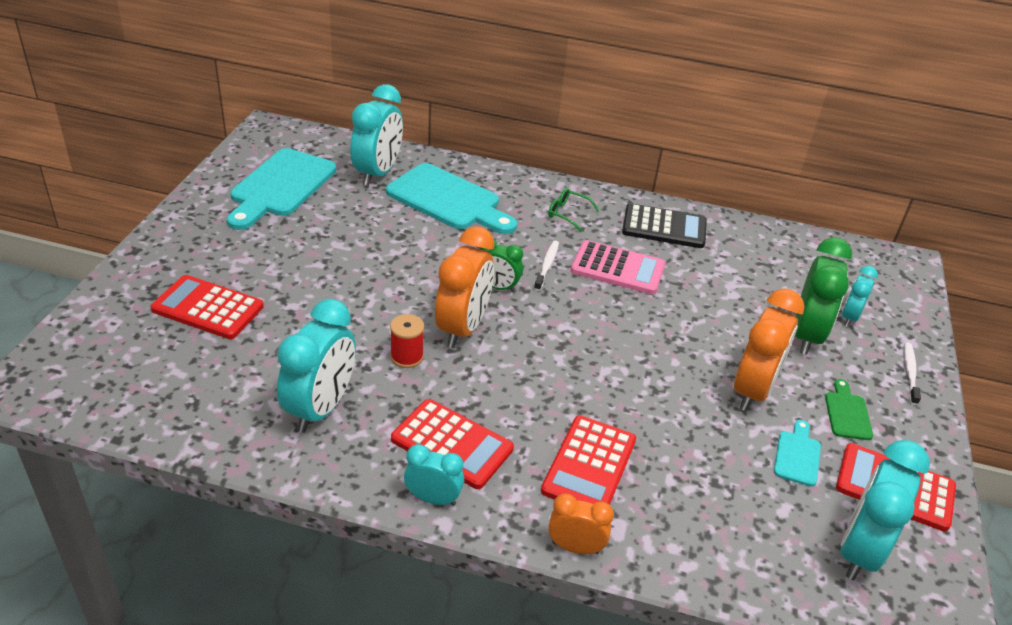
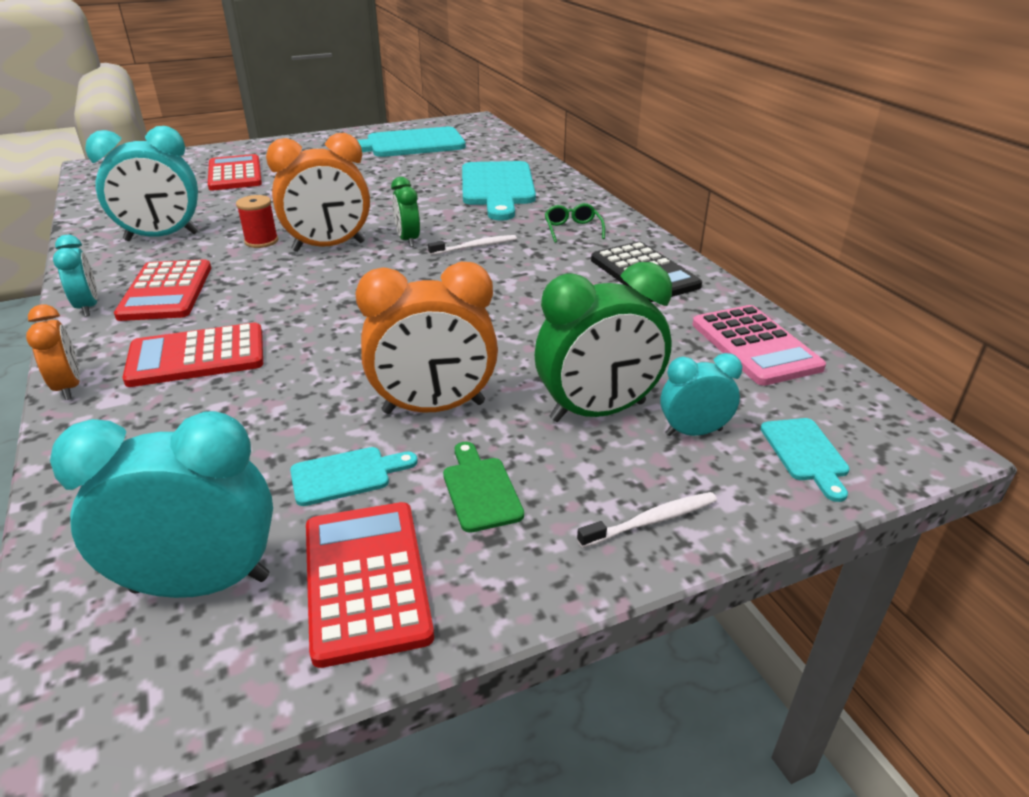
camera: 55 degrees right, 5 degrees down
(378, 173) = (485, 159): turquoise clock -> none
(617, 268) = (528, 275): pink calculator -> pink calculator (755, 346)
(847, 413) = (480, 490): green cutting board -> green cutting board turned 75 degrees counterclockwise
(892, 297) = (805, 453): none -> turquoise cutting board

